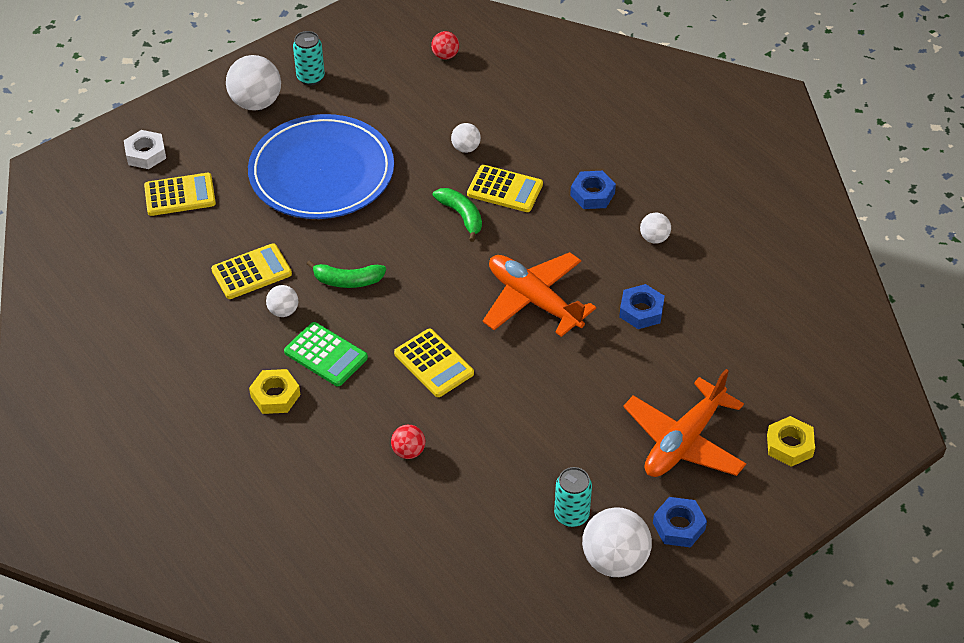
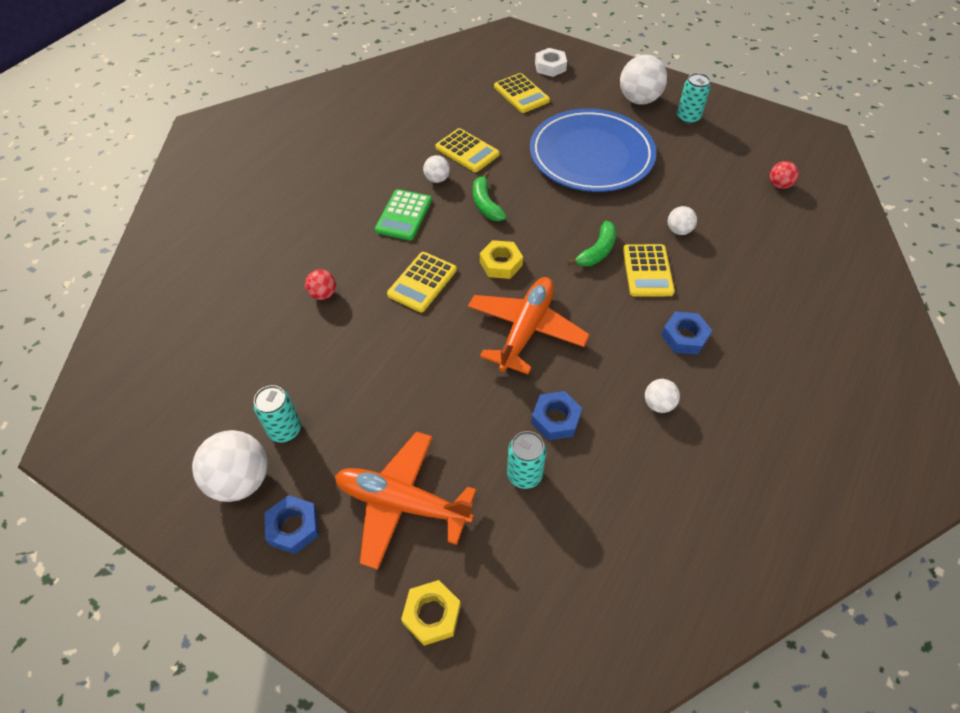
camera: 70 degrees right, 5 degrees up
(275, 395) = (353, 201): yellow nut -> yellow nut (501, 263)
(687, 349) = (524, 475): none -> turquoise can

